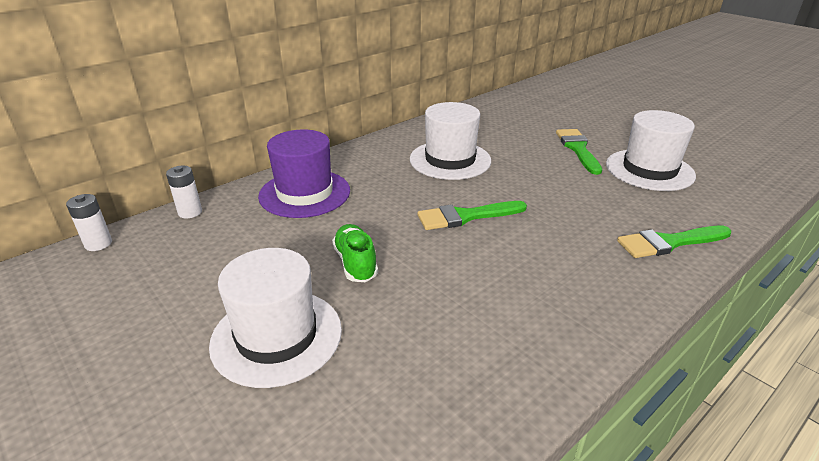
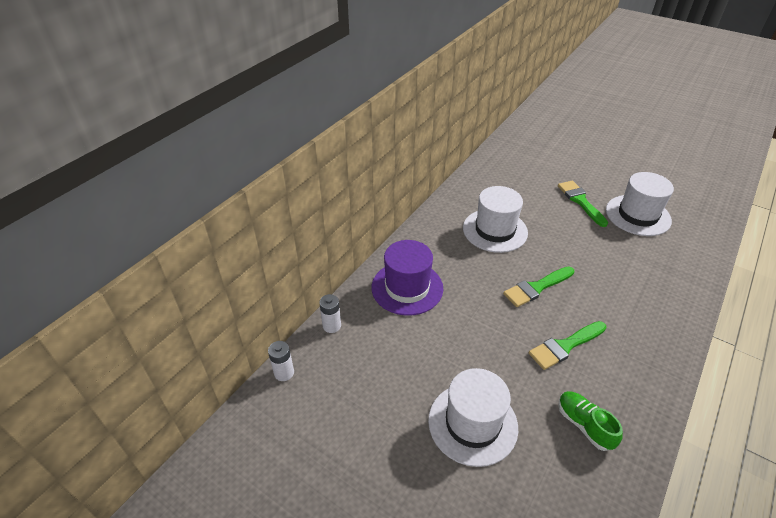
camera: 15 degrees left, 10 degrees up
(355, 263) = (486, 348): green shoe -> green shoe (584, 425)
(669, 243) = (676, 285): green brush -> green brush (565, 346)

